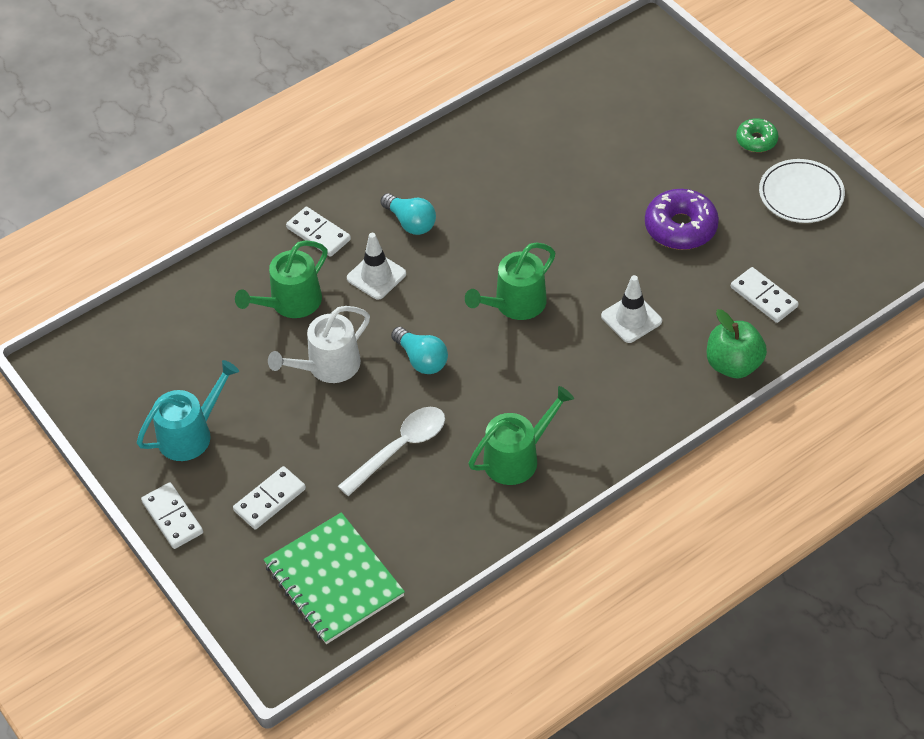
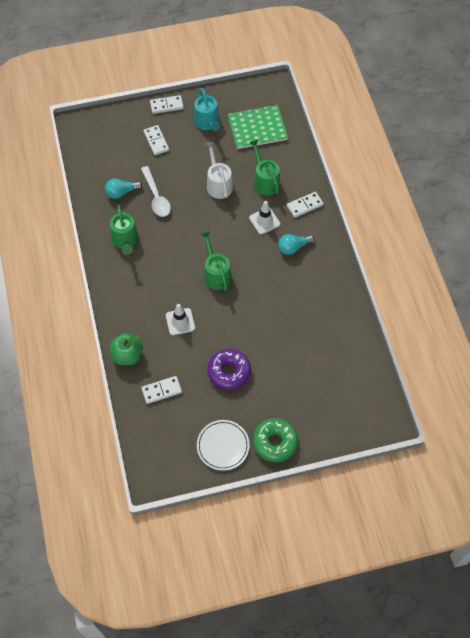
camera: 110 degrees right, 10 degrees up
(334, 580) = (102, 151): green notebook -> green notebook (257, 128)
(421, 359) = (202, 222): turquoise light bulb -> turquoise light bulb (121, 192)
(756, 140) = (275, 442): green donut -> green donut, size x1.70

